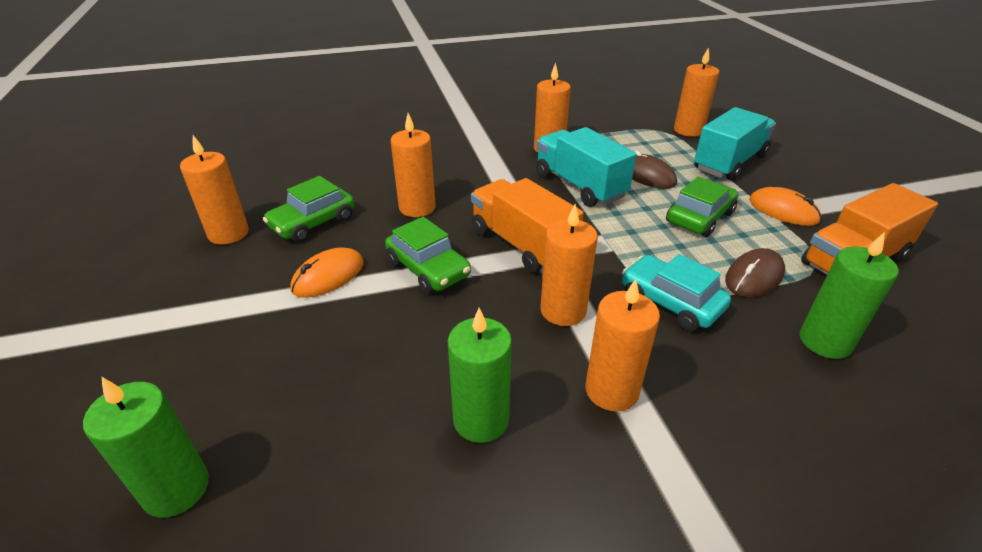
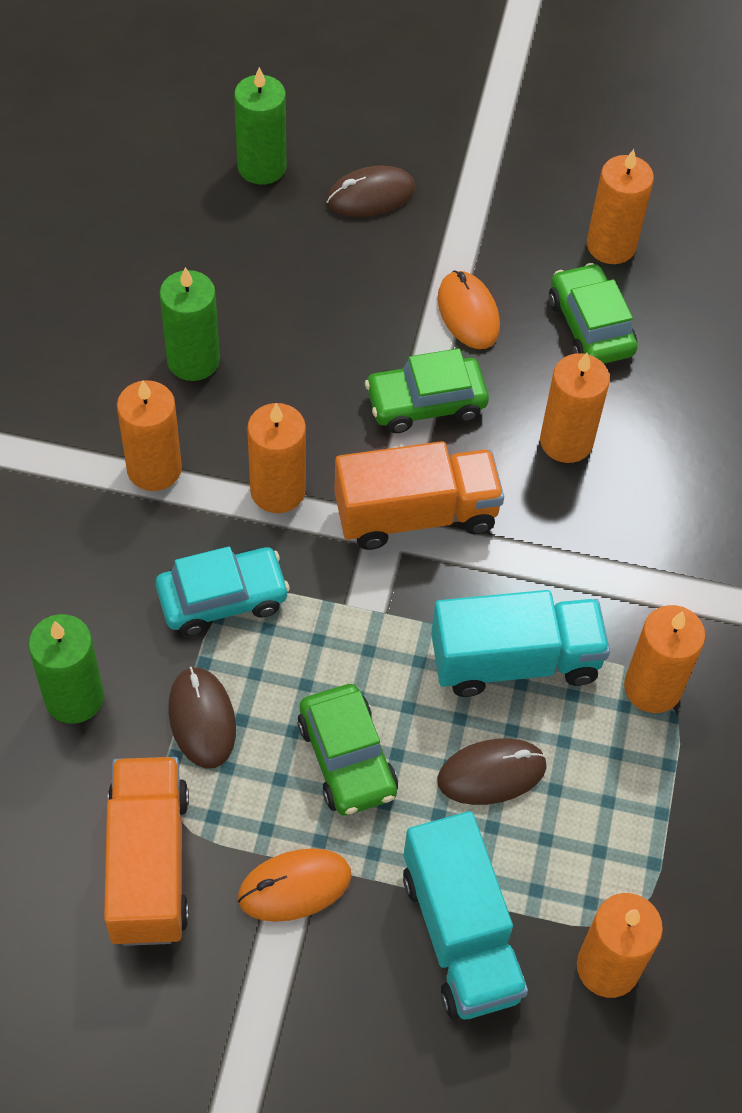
camera: 115 degrees right, 20 degrees up
(205, 378) = (370, 195): none -> brown mouse

